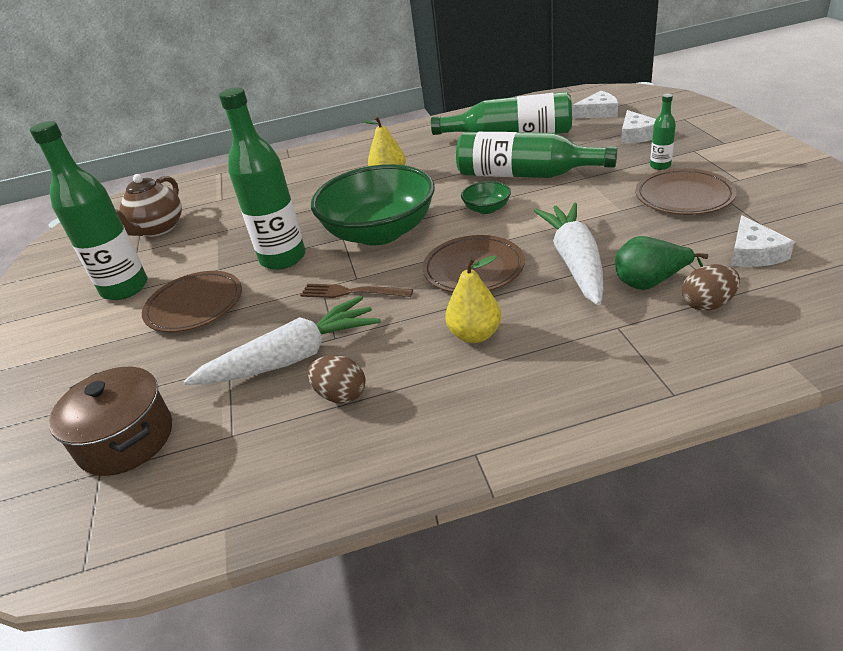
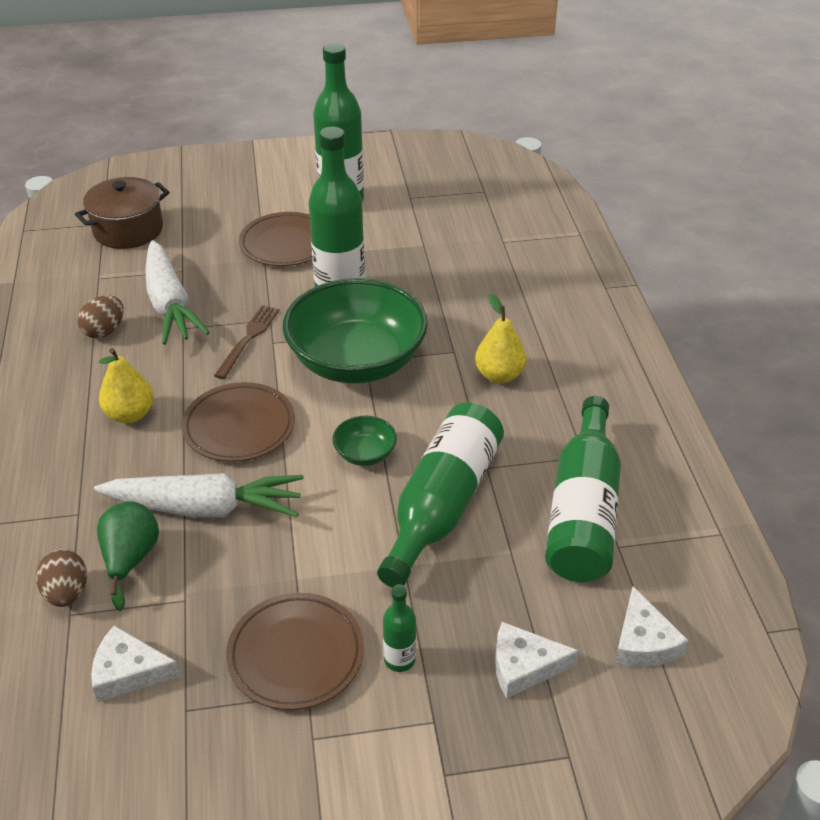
camera: 90 degrees right, 5 degrees up
(158, 229) = (450, 205): brown teapot -> none

